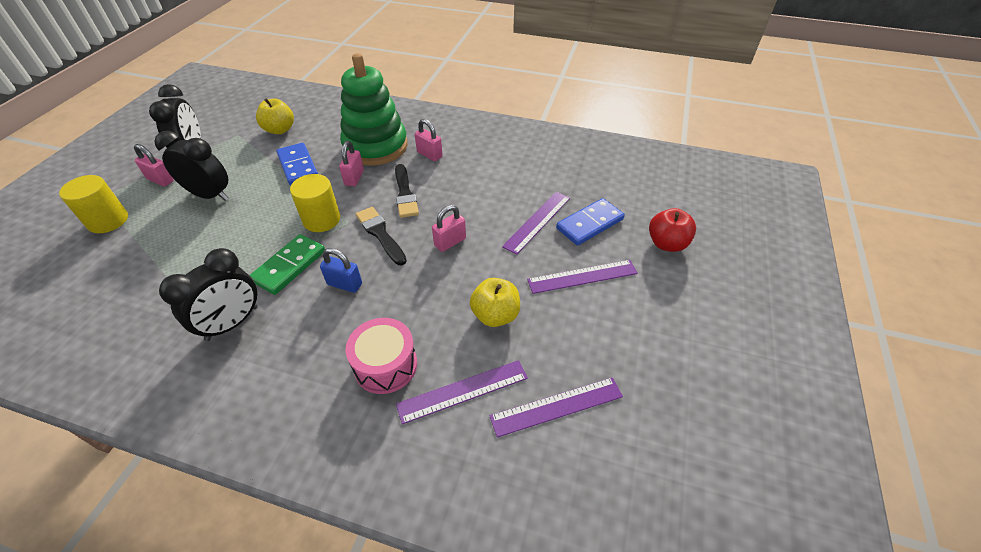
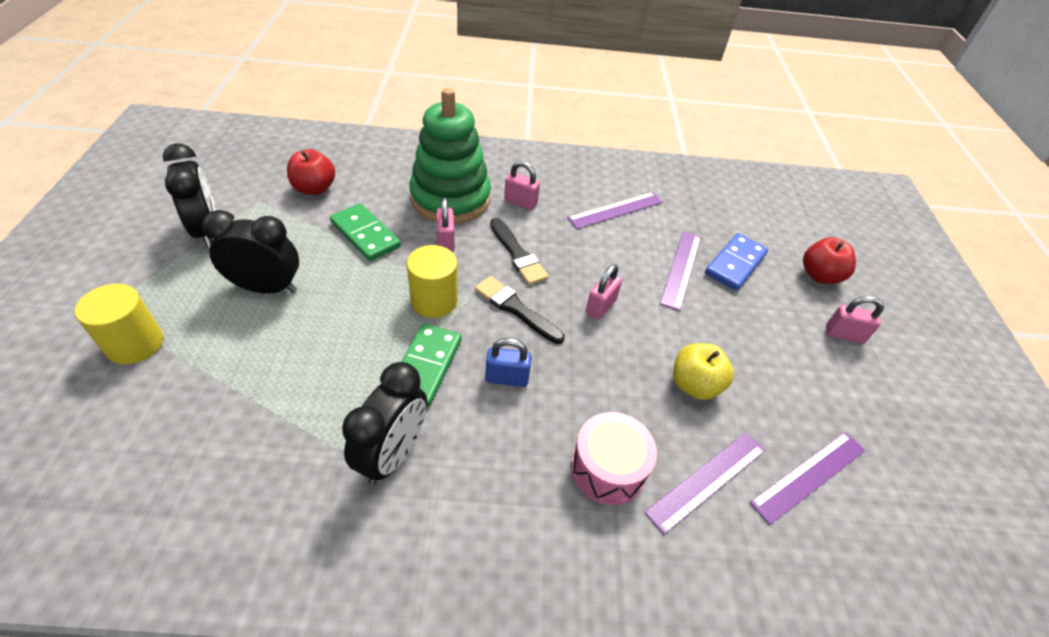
camera: 20 degrees left, 0 degrees up
(160, 180) = (182, 276): pink padlock -> pink padlock (844, 335)
(280, 130) = (314, 189): yellow apple -> red apple
(298, 166) = (365, 235): blue domino -> green domino
(582, 277) = (759, 325): purple ruler -> purple ruler (616, 210)

